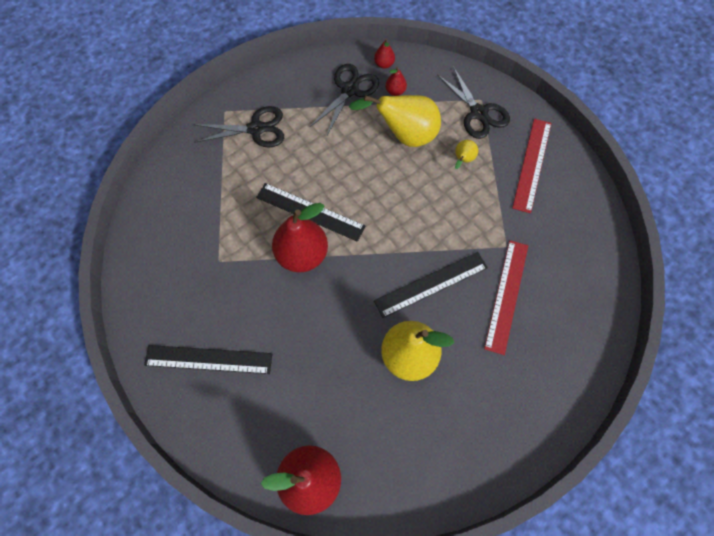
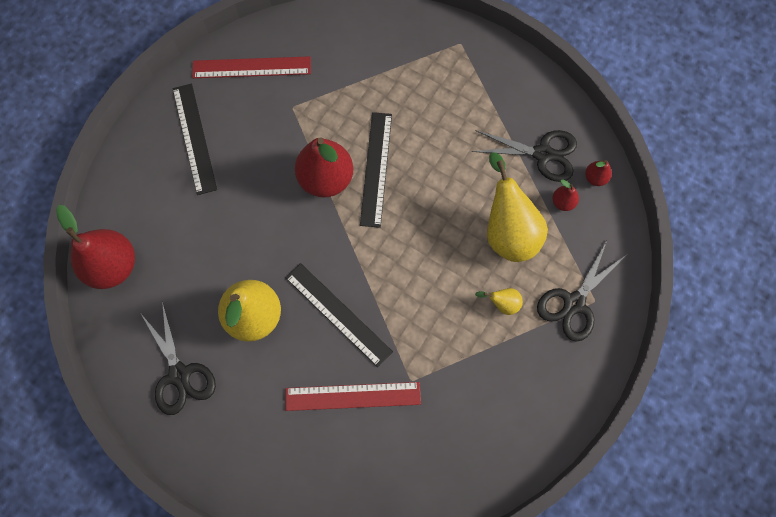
camera: 70 degrees right, 5 degrees up
(256, 129) = (452, 81): black scissors -> black scissors (179, 374)
(532, 164) = (529, 383): red ruler -> red ruler (251, 67)

